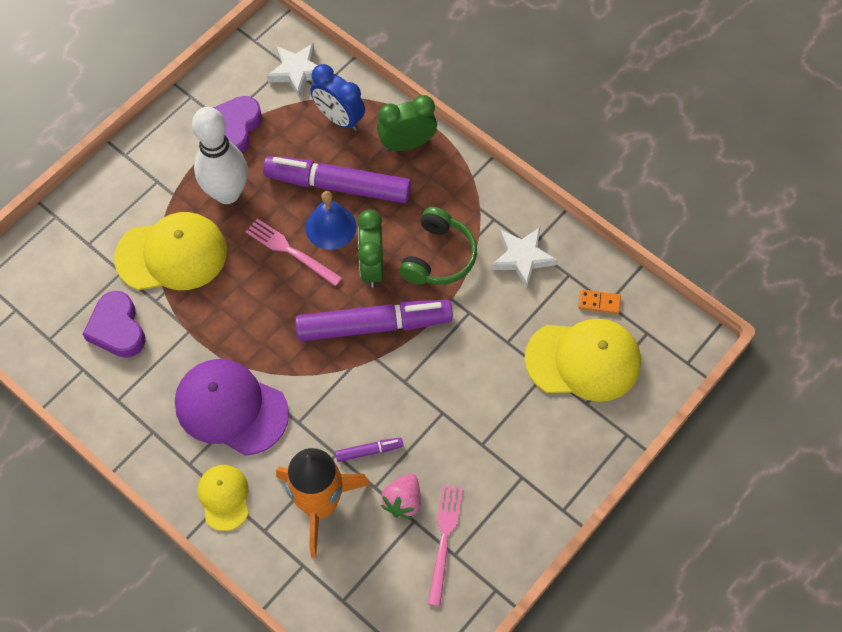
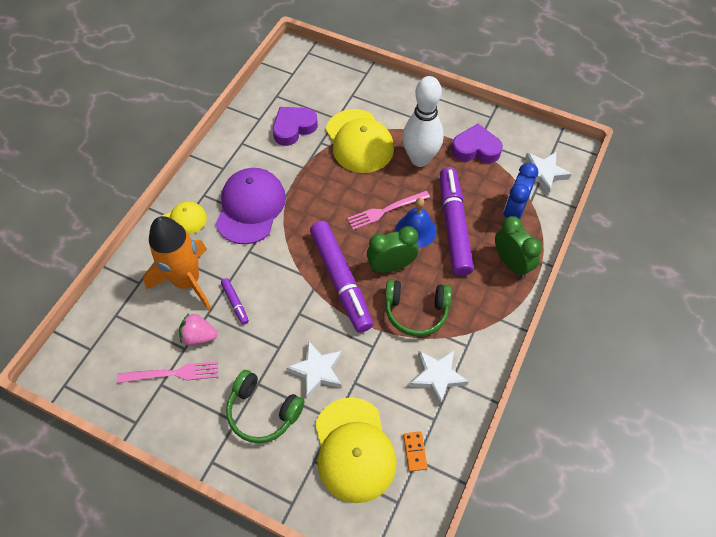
camera: 75 degrees right, 5 degrees down
(291, 251) = (386, 210): pink fork -> pink fork turned 135 degrees counterclockwise
(483, 377) = (317, 371): none -> white star
(518, 445) = (263, 412): none -> green headphones

